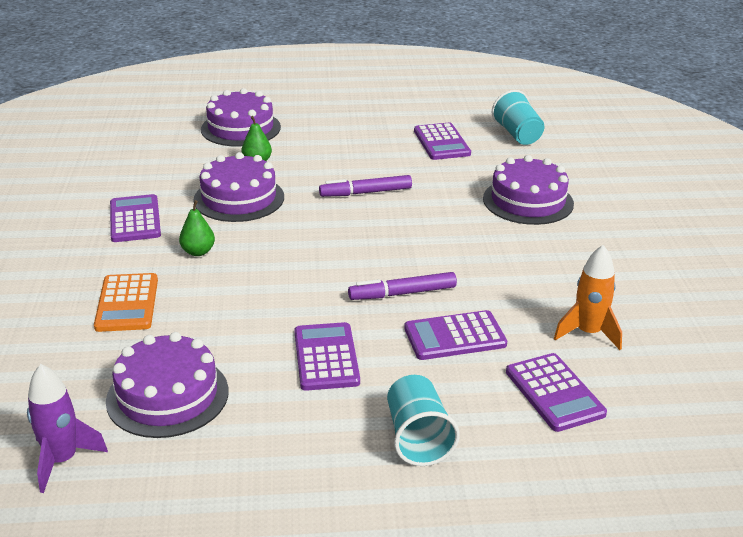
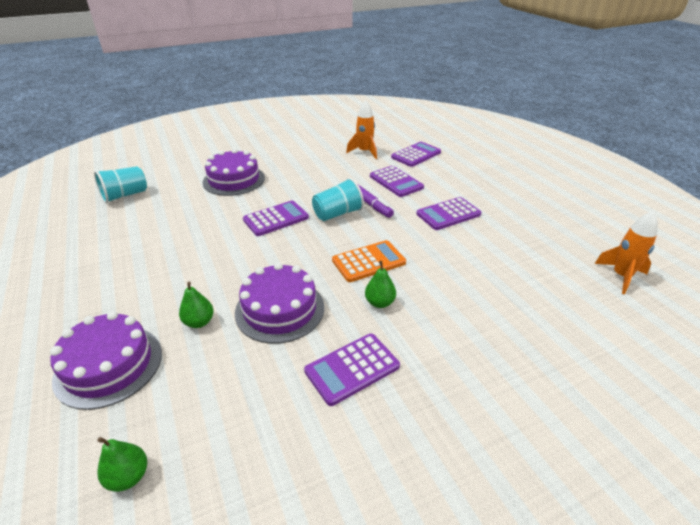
camera: 110 degrees left, 5 degrees up
(62, 460) = (621, 276): purple rocket -> orange rocket
(127, 303) = (473, 314): orange calculator -> orange calculator (368, 262)
(138, 134) = (128, 476): none -> green pear
(167, 395) = (534, 258): purple cake -> none
(366, 193) = (244, 243): purple marker -> none
(418, 438) = (478, 179): turquoise cup -> turquoise cup (337, 214)
(441, 142) = (142, 225): purple calculator -> purple calculator (276, 219)

